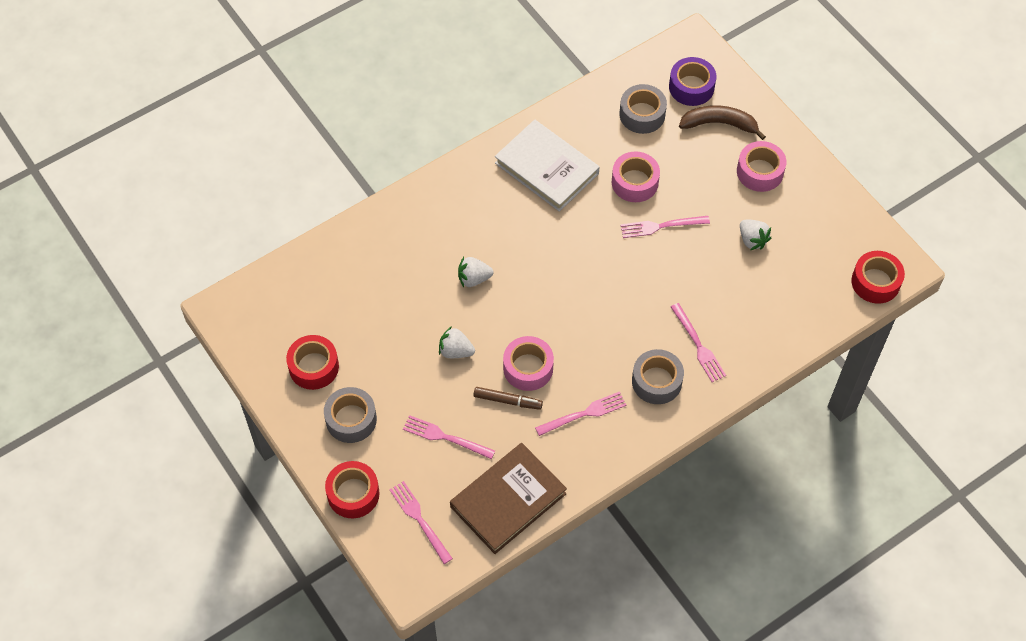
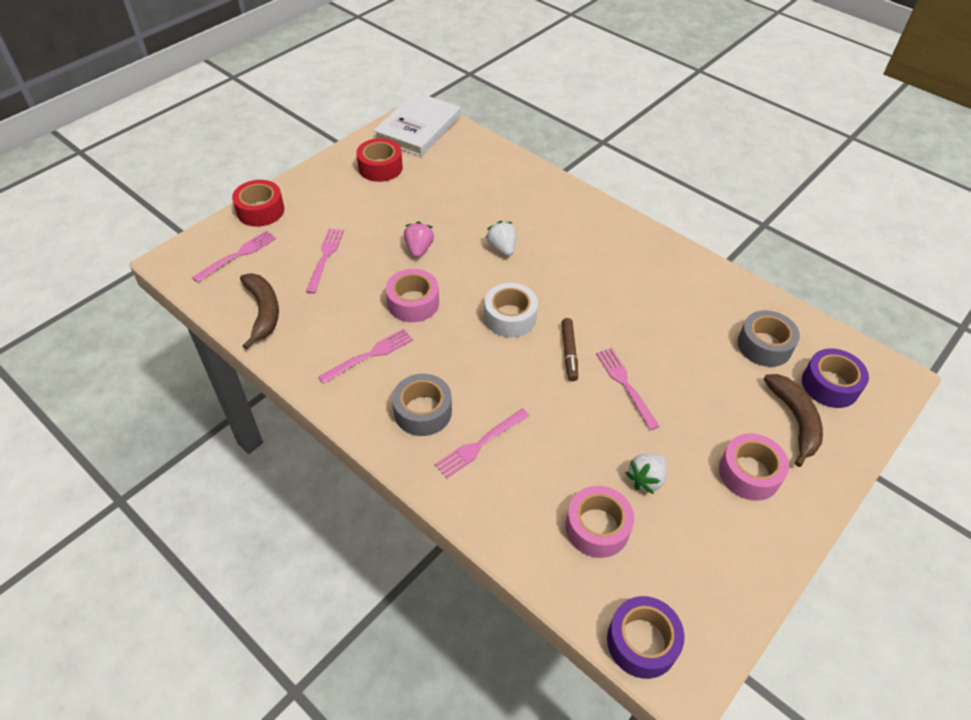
camera: 75 degrees right, 10 degrees down
(351, 419) = (333, 197): grey tape -> none
(455, 351) = (419, 249): white strawberry -> pink strawberry
(507, 400) = (373, 294): brown marker -> brown marker (569, 352)
(508, 500) = (263, 312): brown book -> brown banana
(547, 168) = (653, 279): white book -> white book (418, 128)
(565, 292) = (510, 317): none -> white tape
(584, 413) = (370, 355): pink fork -> pink fork turned 90 degrees counterclockwise
(634, 182) = (672, 353): pink tape -> pink tape (597, 527)
(875, 282) = (642, 642): red tape -> purple tape

